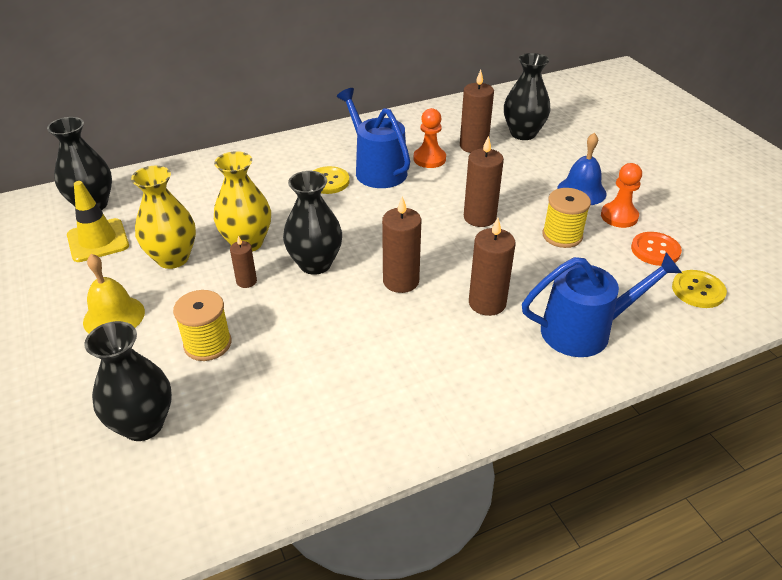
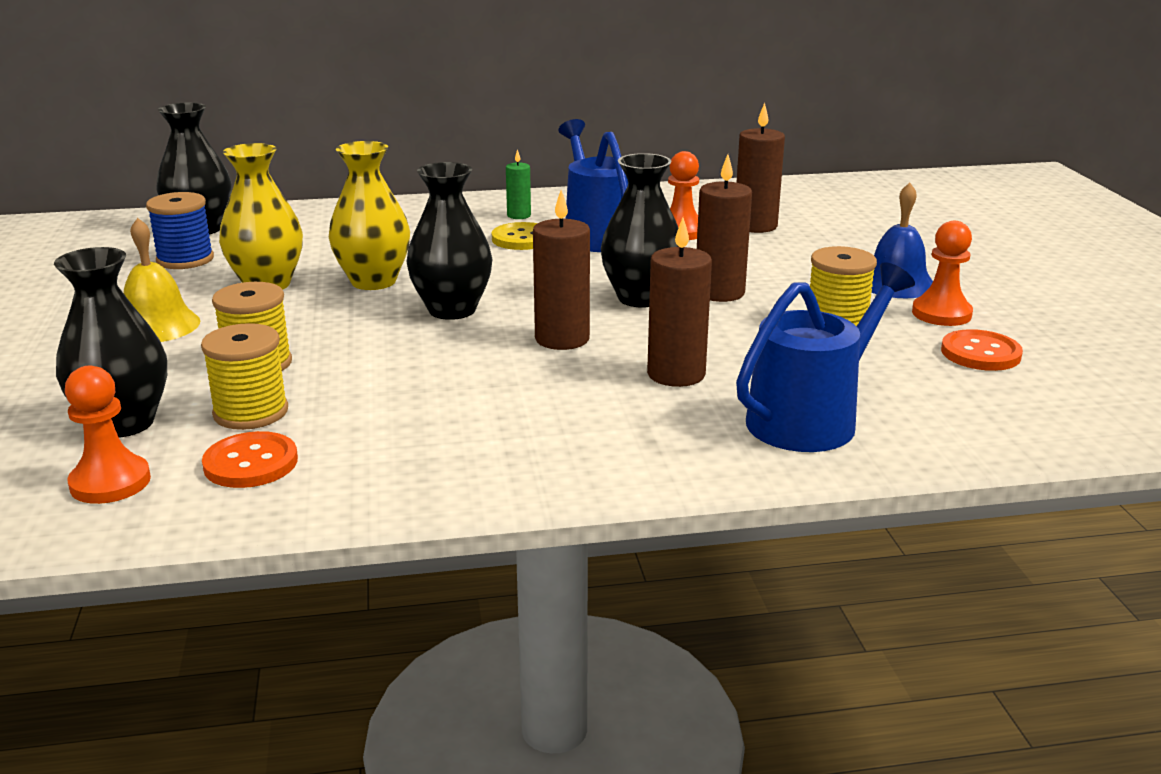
camera: 15 degrees right, 15 degrees down
(98, 240) = (185, 259): yellow traffic cone -> blue spool
(165, 487) = (110, 482): none -> orange pawn
(228, 395) = (251, 412): none -> yellow spool
(246, 281) = (348, 315): brown candle -> none
(253, 446) = (251, 463): none -> orange button
(315, 157) = (519, 215): none -> green candle
(523, 133) = (839, 221): black vase -> black vase (641, 298)
(583, 330) = (810, 419): blue watering can -> blue watering can turned 45 degrees counterclockwise
(698, 290) = (1028, 402): yellow button -> none

